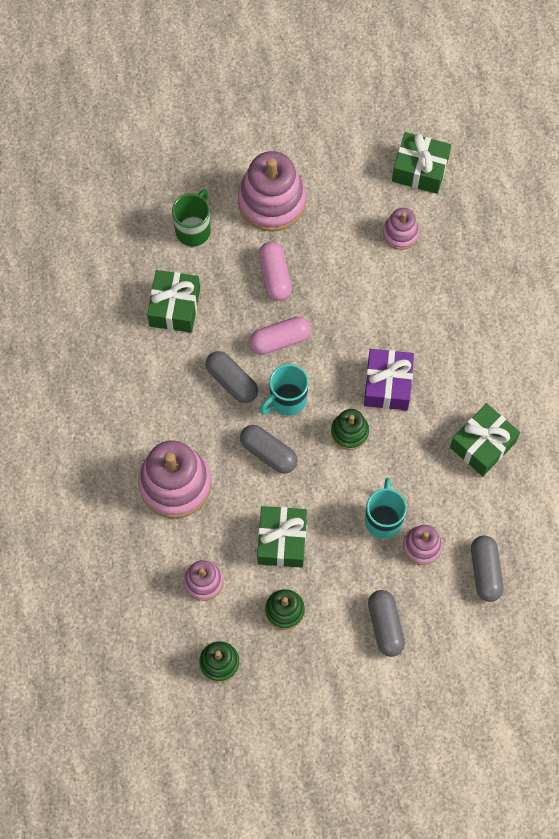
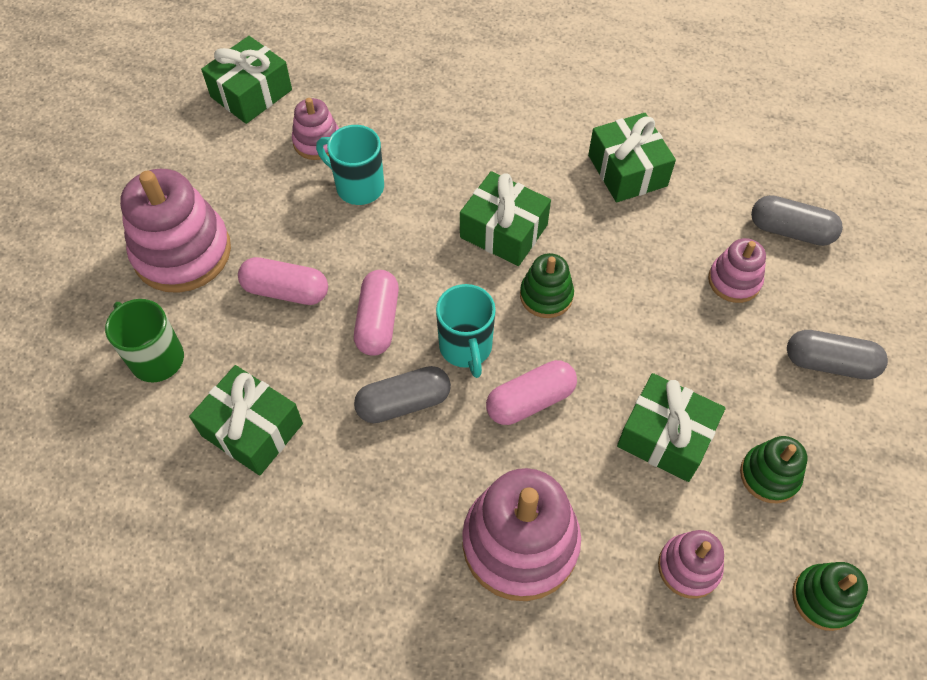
camera: 65 degrees left, 10 degrees down
(268, 453) = (530, 401): grey capsule -> pink capsule
(383, 519) = (681, 306): turquoise mug -> turquoise mug (358, 186)
(387, 385) = (503, 231): purple gift -> green gift

